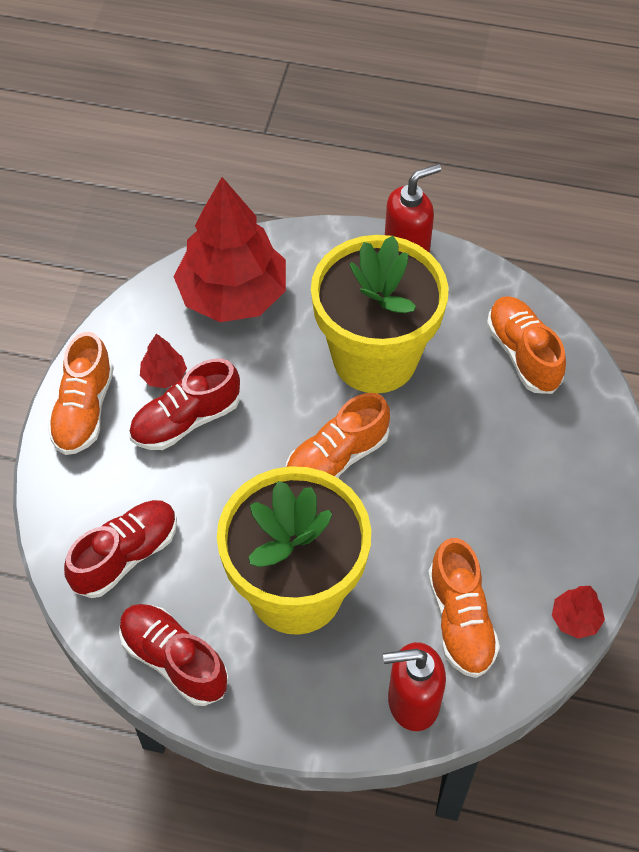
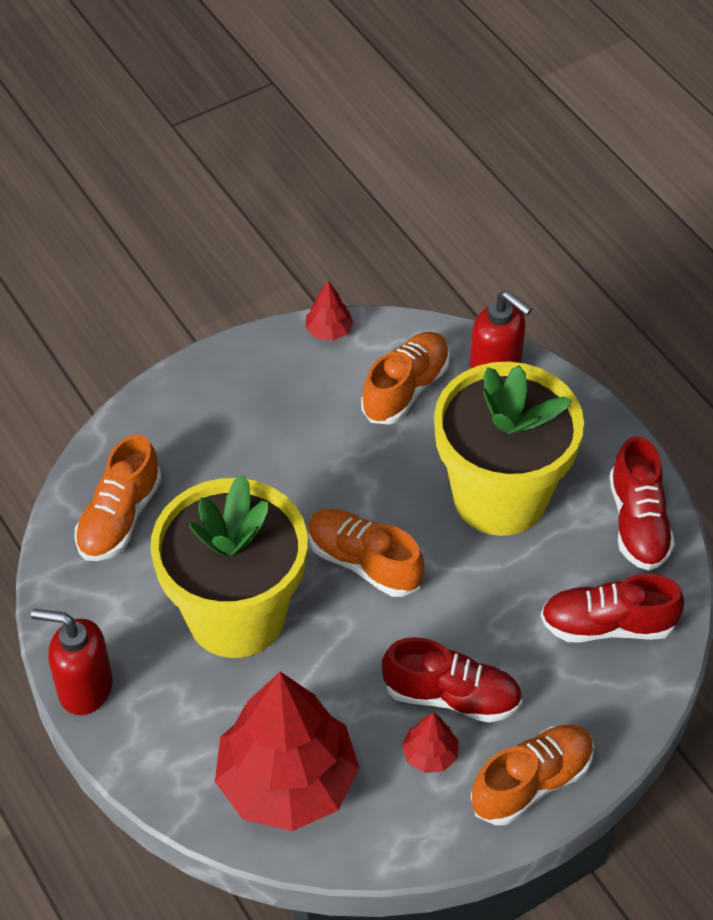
camera: 135 degrees left, 5 degrees down
(336, 458) = (364, 562): orange shoe -> orange shoe turned 150 degrees counterclockwise

